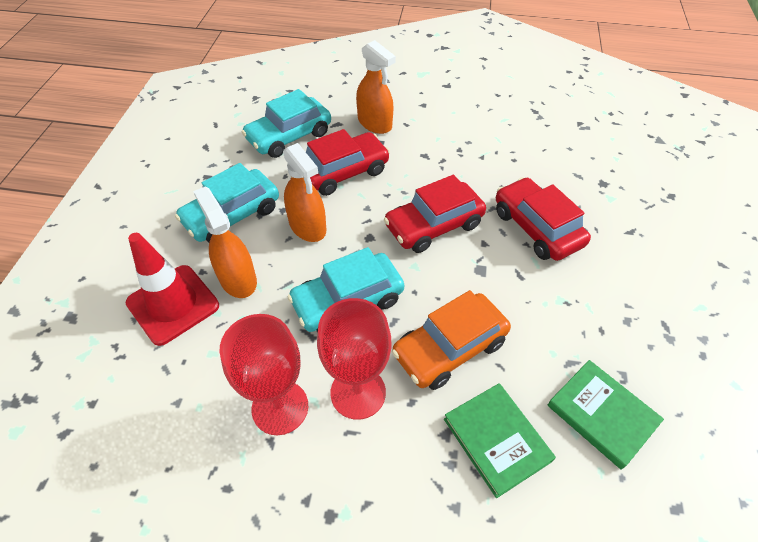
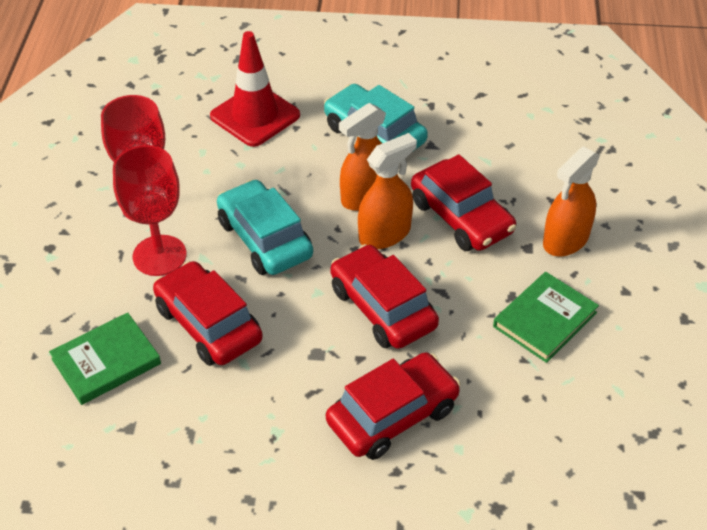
camera: 85 degrees right, 5 degrees down
(238, 279) = (287, 153): orange spray bottle -> orange spray bottle (385, 234)
(289, 136) = (516, 161): turquoise car -> none
(449, 348) = (208, 324): orange car -> red car
(602, 414) = (127, 454): green book -> green book (544, 319)

